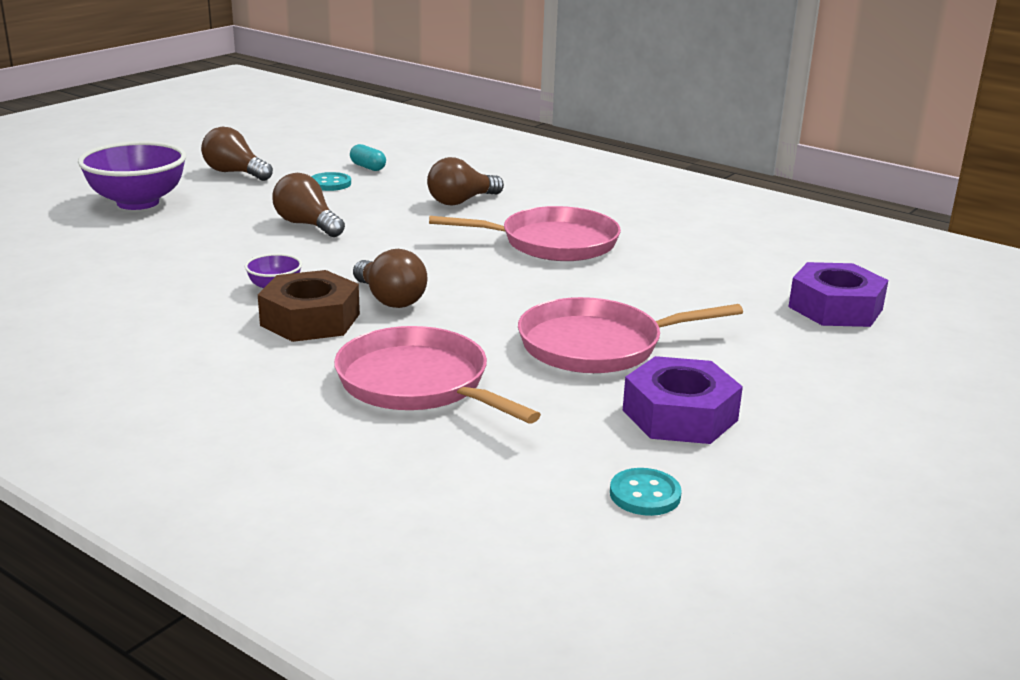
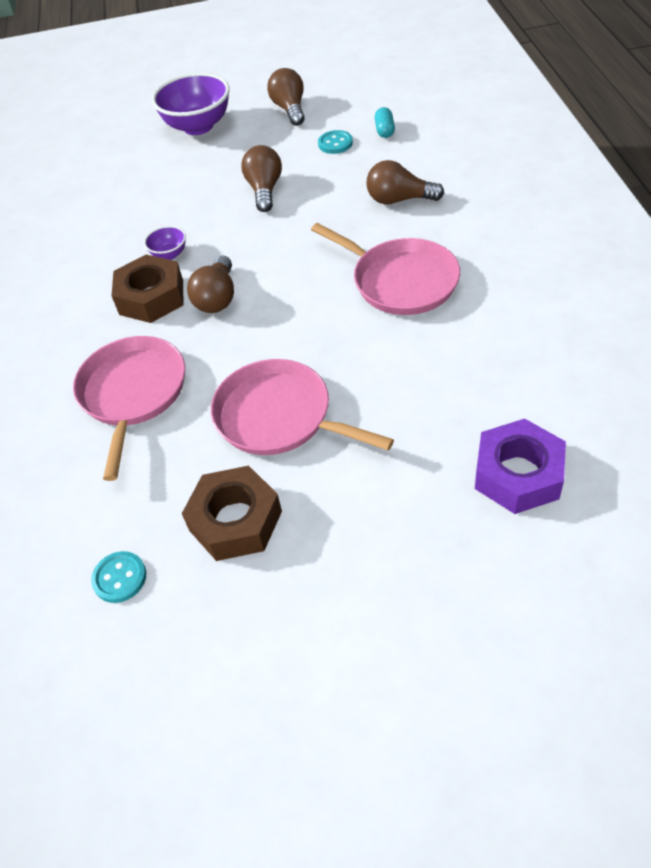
camera: 50 degrees right, 25 degrees up
(680, 415) = (235, 521): purple nut -> brown nut

